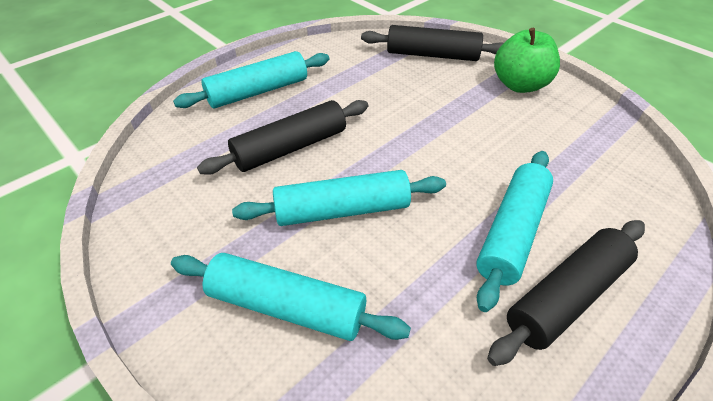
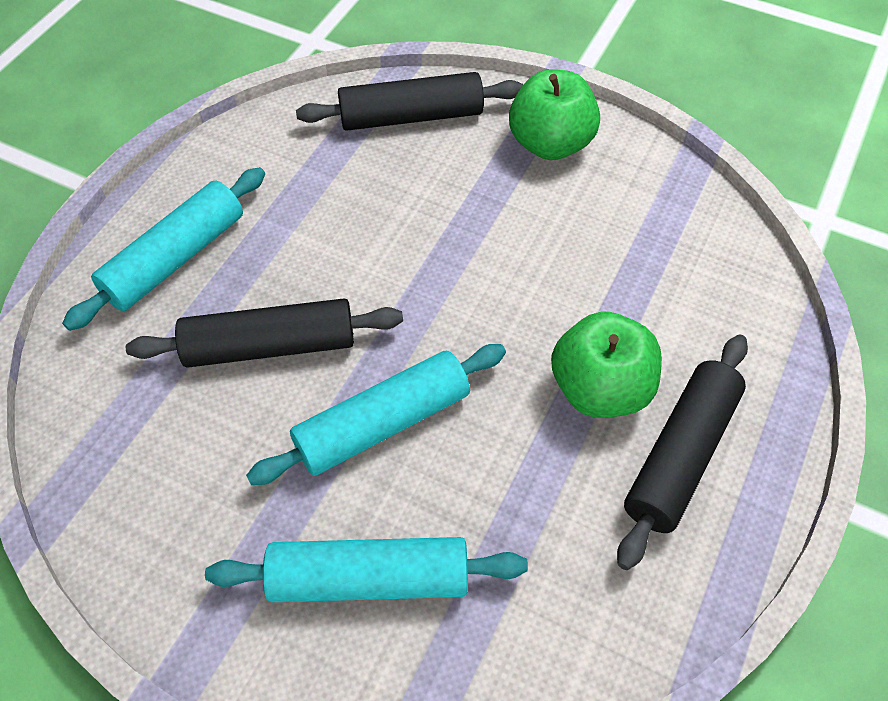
camera: 20 degrees left, 10 degrees up
(290, 147) = (270, 345): black rolling pin -> black rolling pin turned 45 degrees clockwise
(511, 232) = (600, 389): turquoise rolling pin -> green apple

